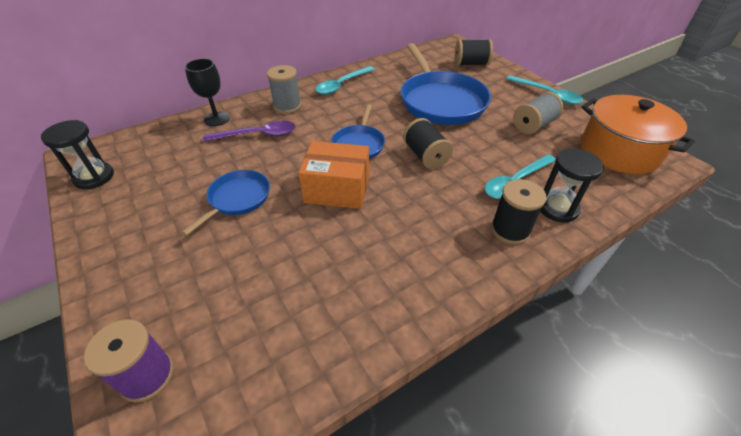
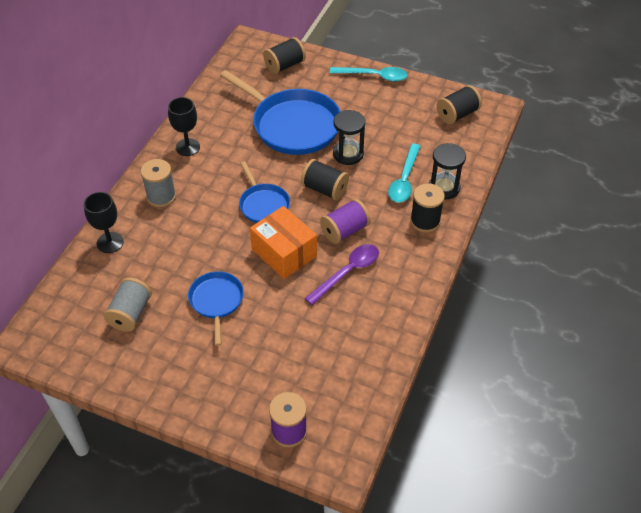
camera: 35 degrees left, 5 degrees up
(94, 177) = (71, 351): black hourglass -> black hourglass (348, 154)
(257, 135) = (168, 239): purple spoon -> purple spoon (347, 272)
(337, 189) = (284, 253): orange box -> orange box turned 75 degrees clockwise
(342, 85) = (187, 147): turquoise spoon -> black goblet
(413, 198) = (344, 231): none -> purple spool
(533, 125) = (384, 117): grey spool -> grey spool (130, 314)
(619, 151) = (457, 114): orange pot -> black spool

